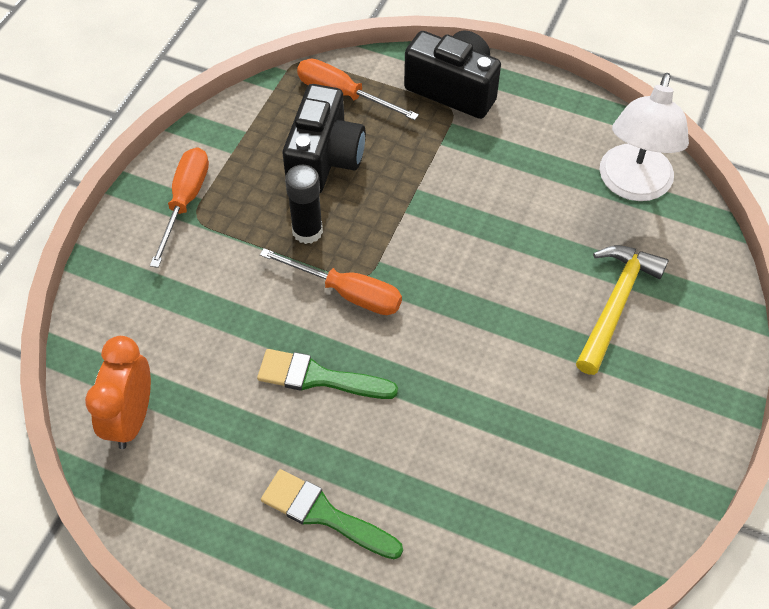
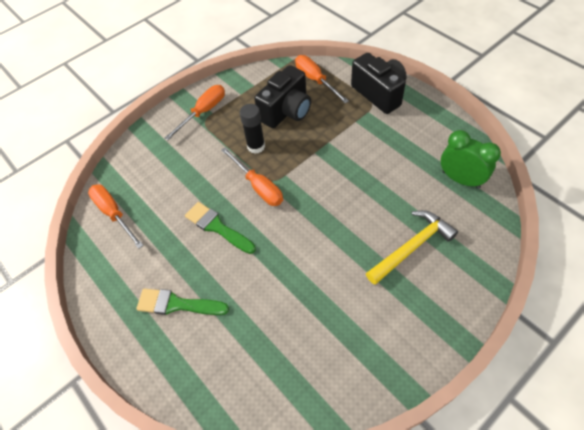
camera: 30 degrees right, 0 degrees up
(132, 418) = (114, 214): orange clock -> orange screwdriver
(324, 514) = (177, 304): green brush -> green brush turned 45 degrees counterclockwise
(632, 185) = (460, 179): white lamp -> green clock

